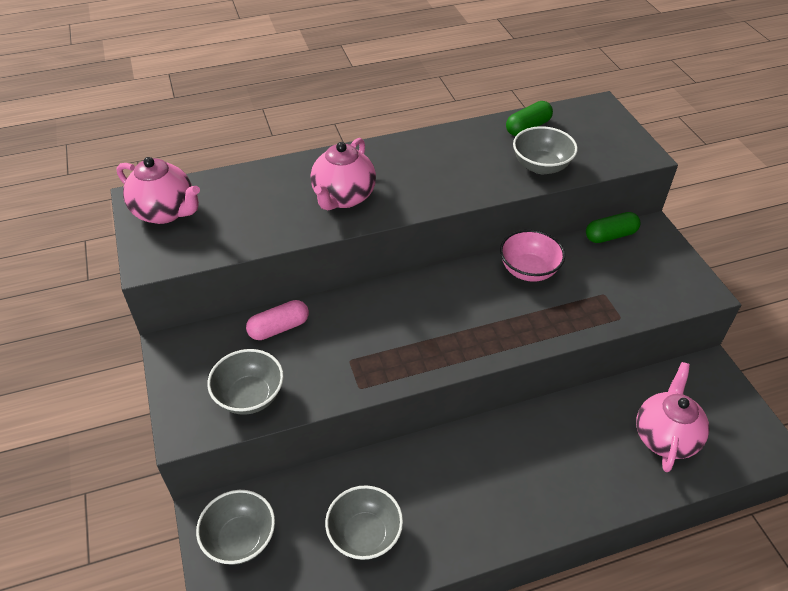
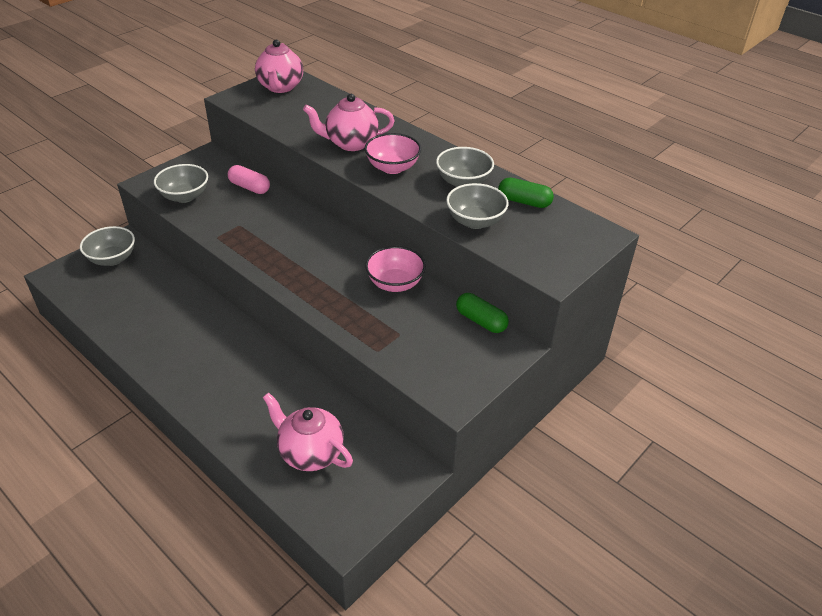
camera: 60 degrees right, 5 degrees down
(365, 534) = (137, 309): grey bowl -> grey bowl (463, 182)
(414, 184) = (392, 167): none -> pink bowl
(665, 436) = (310, 453): pink teapot -> pink teapot turned 135 degrees counterclockwise

